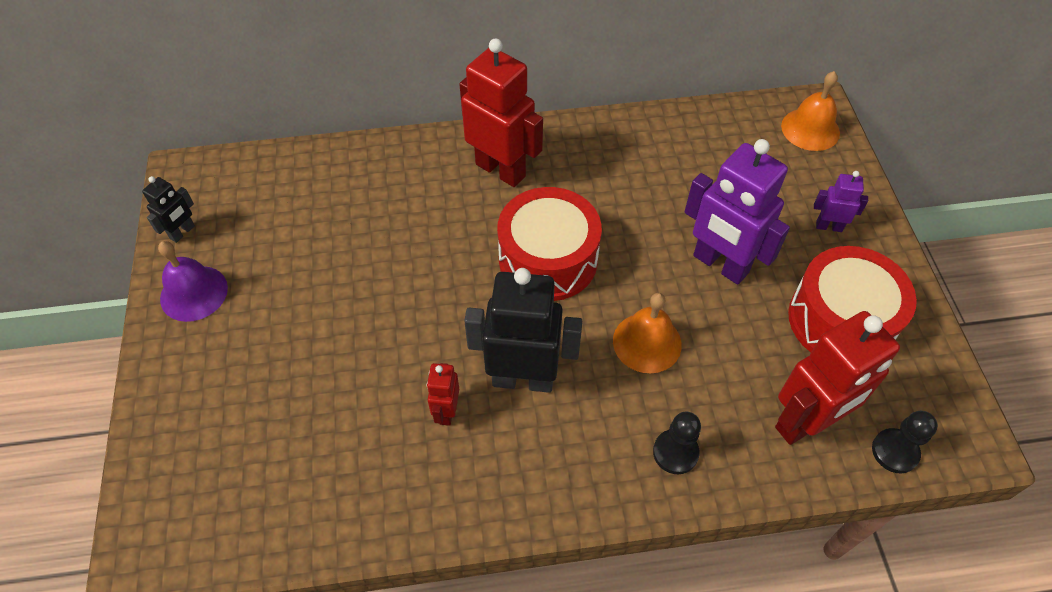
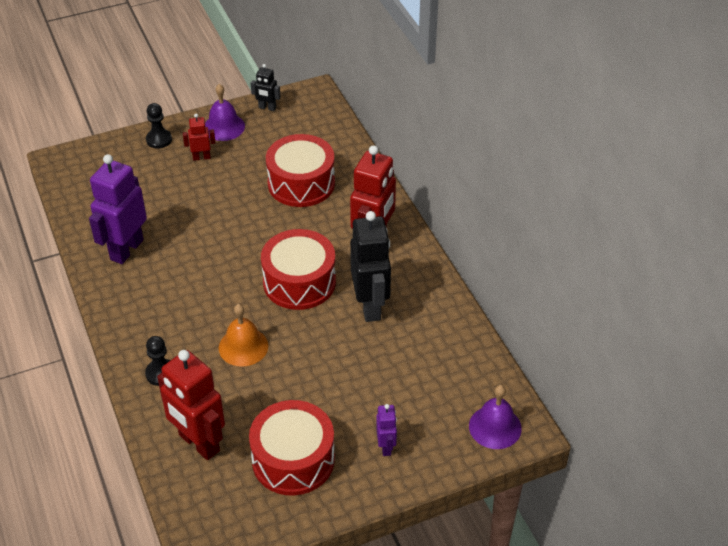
camera: 75 degrees right, 10 degrees down
(362, 222) = (301, 183): none -> red drum
(446, 411) = (167, 257): red robot -> red robot (201, 157)
(523, 379) = (199, 288): black robot -> black robot (370, 306)
(720, 265) = (324, 380): purple robot -> purple robot (126, 249)
(810, 129) = (495, 427): orange bell -> purple bell
(895, 451) = (186, 498): black pawn -> black pawn (159, 140)

